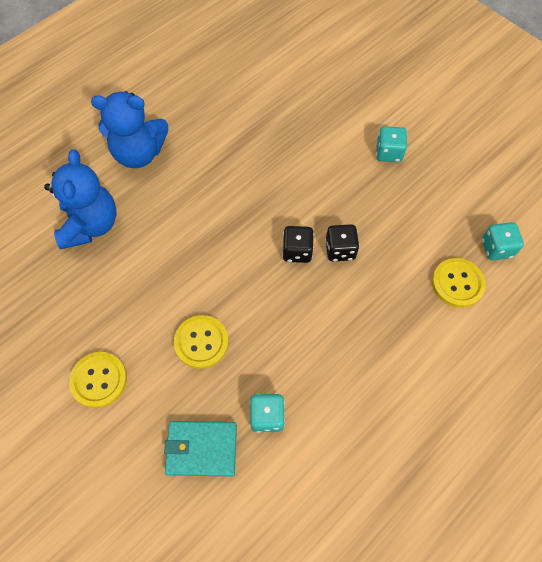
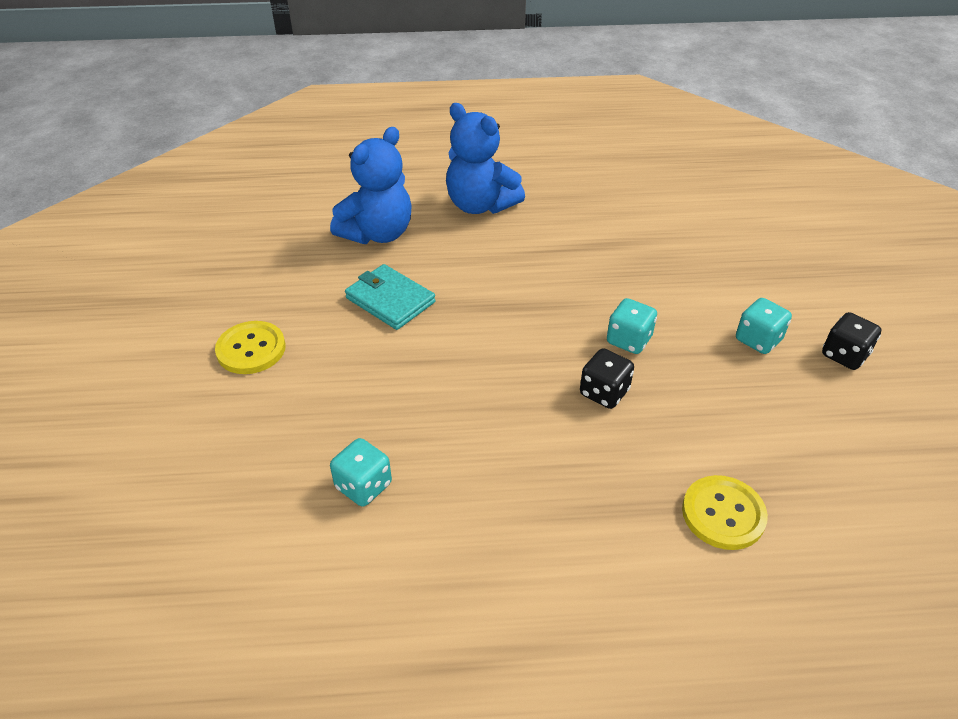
camera: 40 degrees right, 20 degrees down
(201, 342) = (372, 380): yellow button -> none
(201, 449) = (272, 467): turquoise wallet -> turquoise wallet (390, 300)
(297, 251) = (553, 365): black dice -> black dice (844, 355)
(496, 248) = (818, 512): turquoise dice -> turquoise dice (629, 340)

